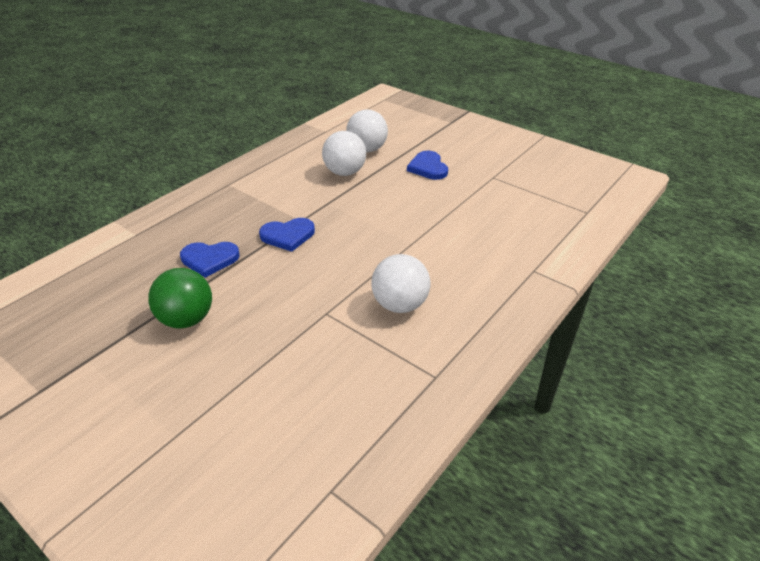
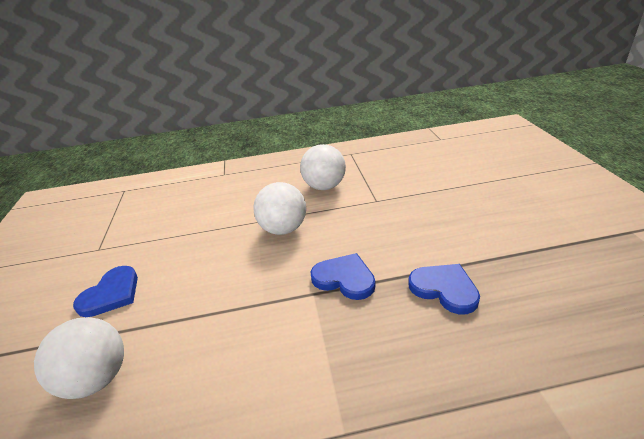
camera: 135 degrees left, 5 degrees down
(187, 319) = (490, 237): green ball -> none
(345, 172) = (184, 344): white ball -> white ball (283, 229)

